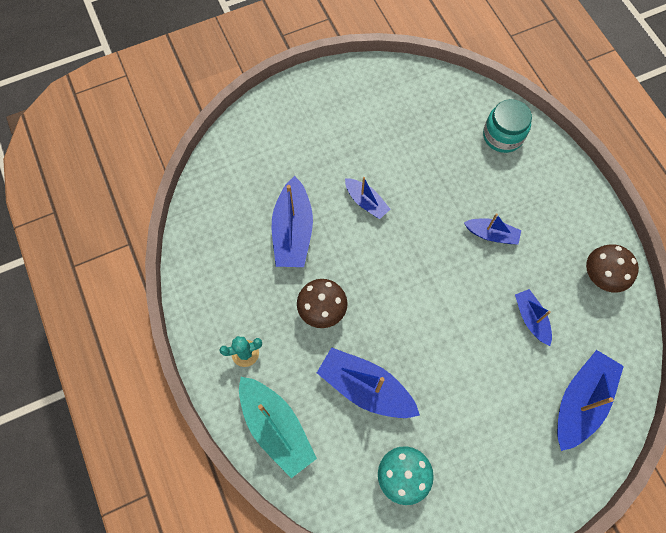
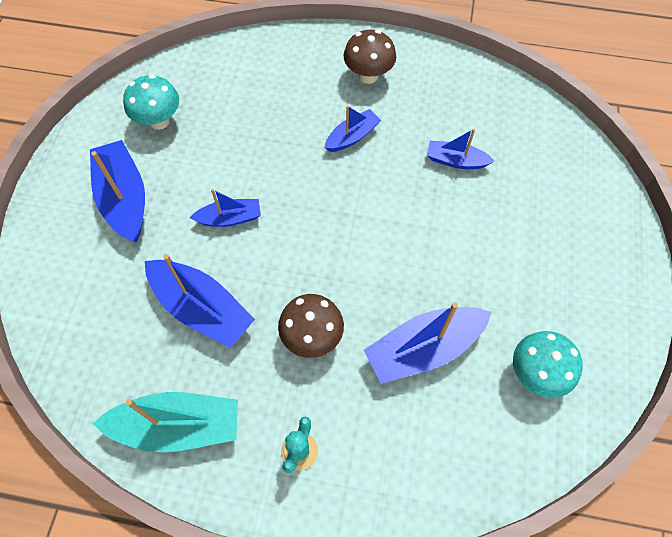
camera: 55 degrees left, 5 degrees down
(276, 427) = (406, 471): turquoise boat -> turquoise boat (178, 426)
(402, 107) = (159, 121): none -> turquoise mushroom
(502, 136) = (264, 64): turquoise jar -> none
(580, 401) = (557, 175): blue boat -> blue boat (124, 198)
(600, 277) = (456, 85): brown mushroom -> brown mushroom (368, 76)

